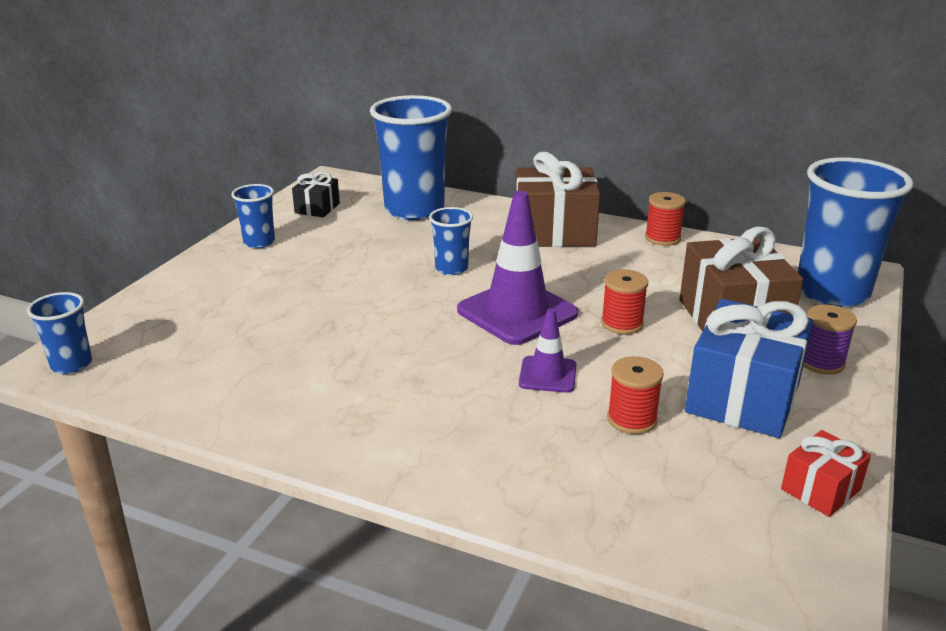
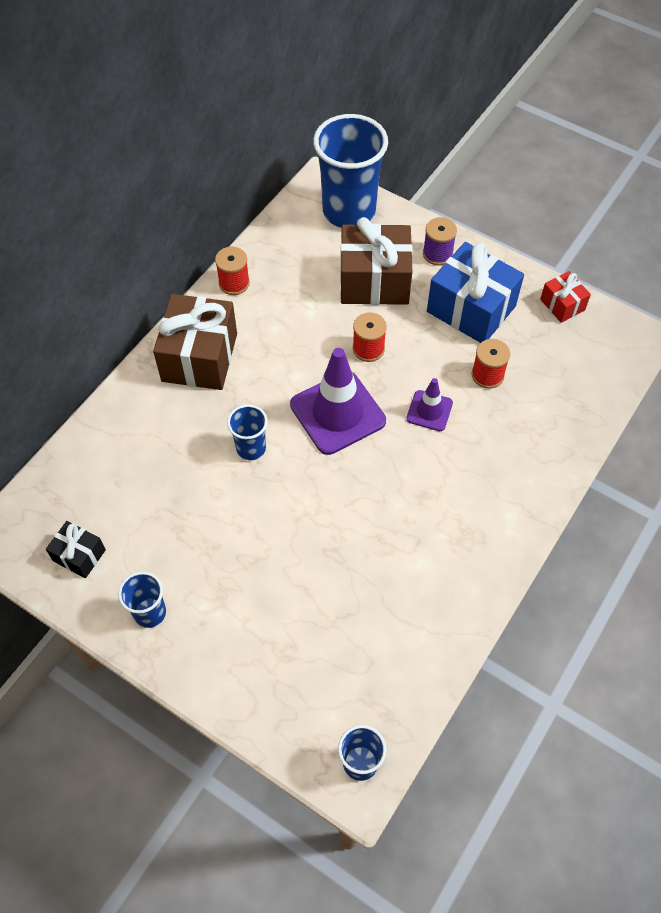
camera: 80 degrees left, 30 degrees up
(414, 210) = (113, 463): blue cup -> none

